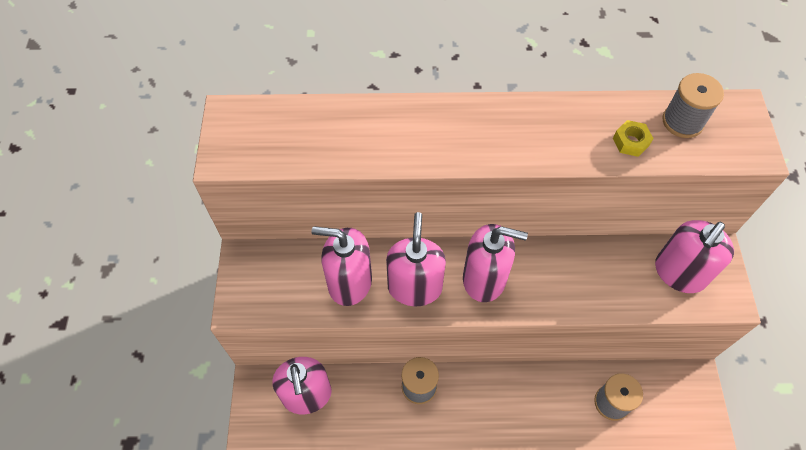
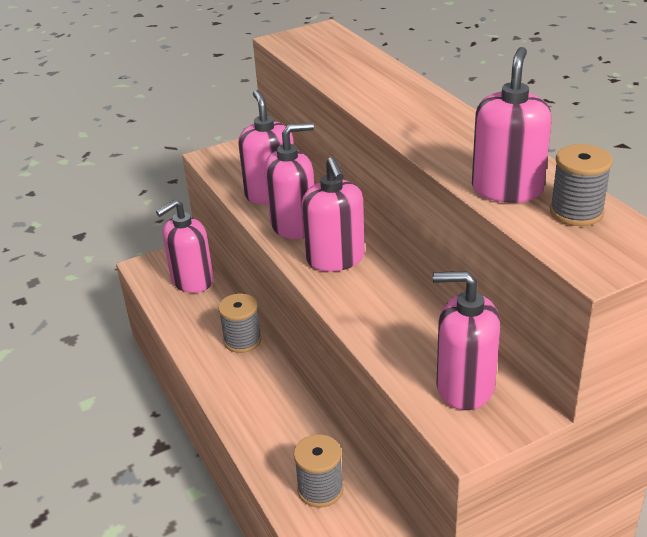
camera: 65 degrees right, 25 degrees down
(630, 142) = (507, 189): yellow nut -> pink soap dispenser

